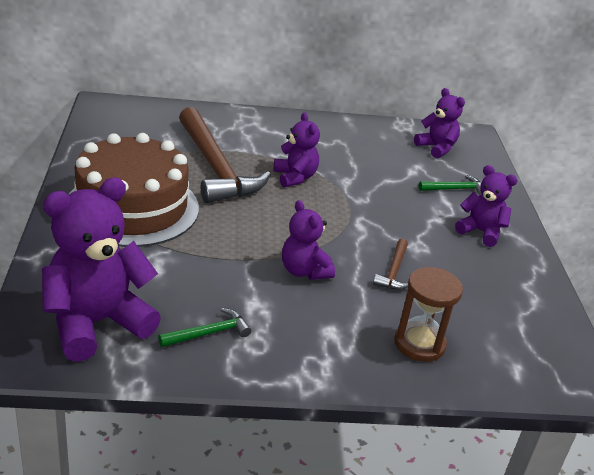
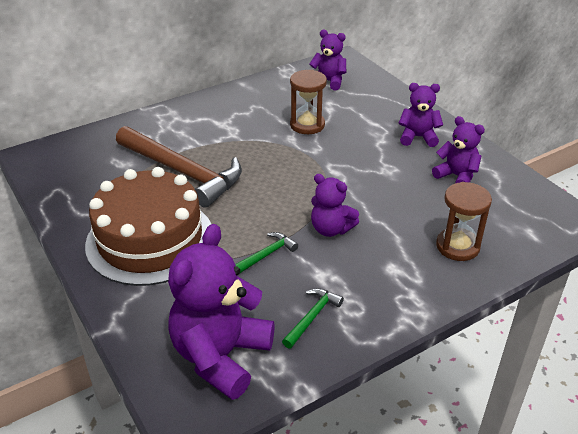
camera: 25 degrees left, 5 degrees up
(295, 177) = (251, 152): purple teddy bear -> purple teddy bear (456, 176)
(374, 176) = (307, 125): none -> brown hourglass
(393, 272) = (391, 198): brown hammer -> none
(455, 189) = (371, 110): green hammer -> green hammer (265, 255)

